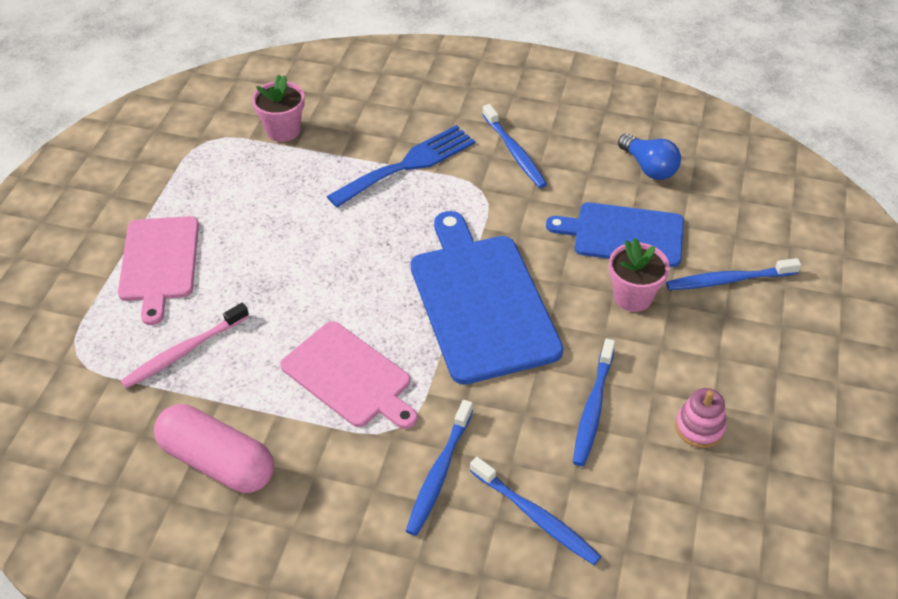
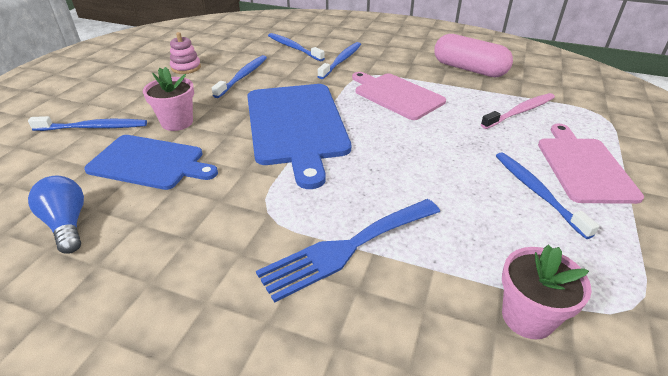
camera: 175 degrees left, 10 degrees down
(514, 152) = (211, 255): blue toothbrush -> blue toothbrush (537, 192)

